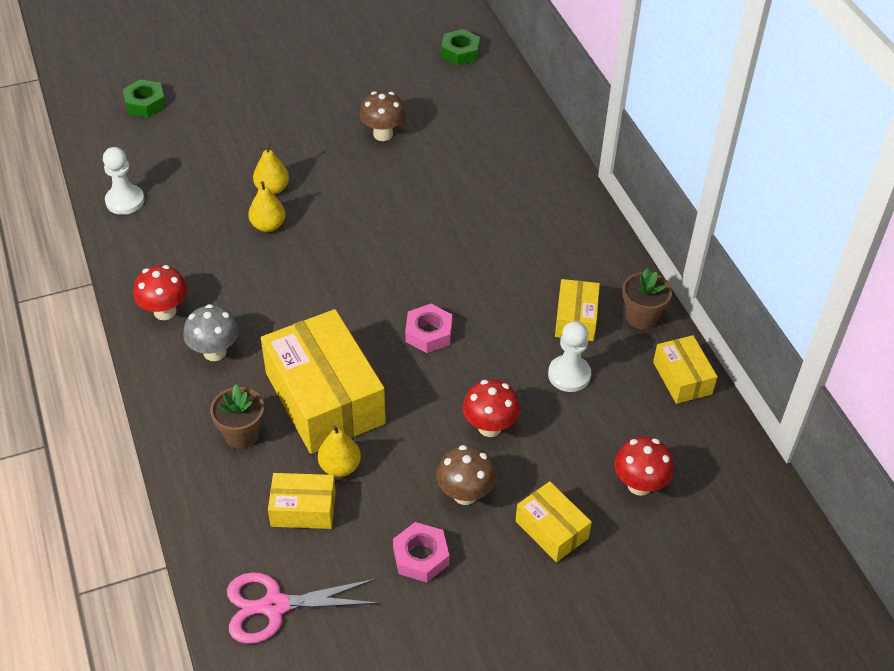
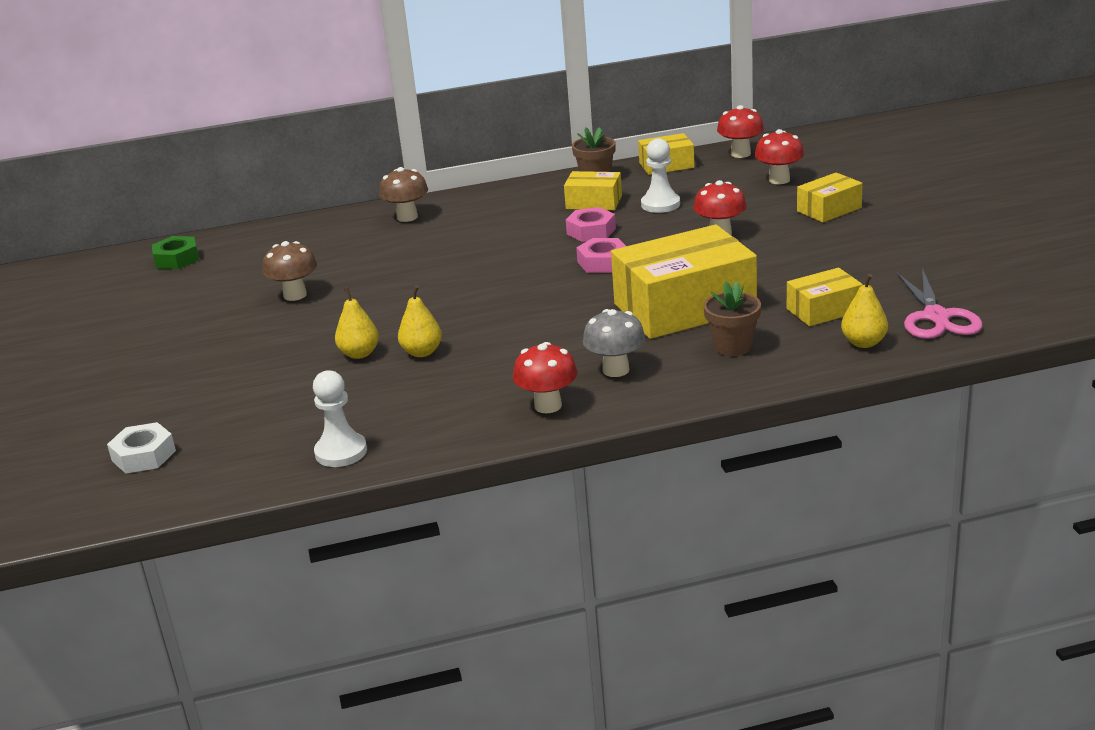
camera: 80 degrees left, 20 degrees down
(145, 103) = (144, 456): green nut -> white nut
(303, 509) = (823, 310): yellow box -> yellow box turned 60 degrees clockwise
(340, 467) = (771, 296): yellow pear -> yellow pear (863, 343)
(421, 556) = (867, 257): pink nut -> pink nut (591, 231)
(465, 494) = (796, 242): brown mushroom -> brown mushroom (407, 217)
(721, 449) = (740, 154): none -> red mushroom

